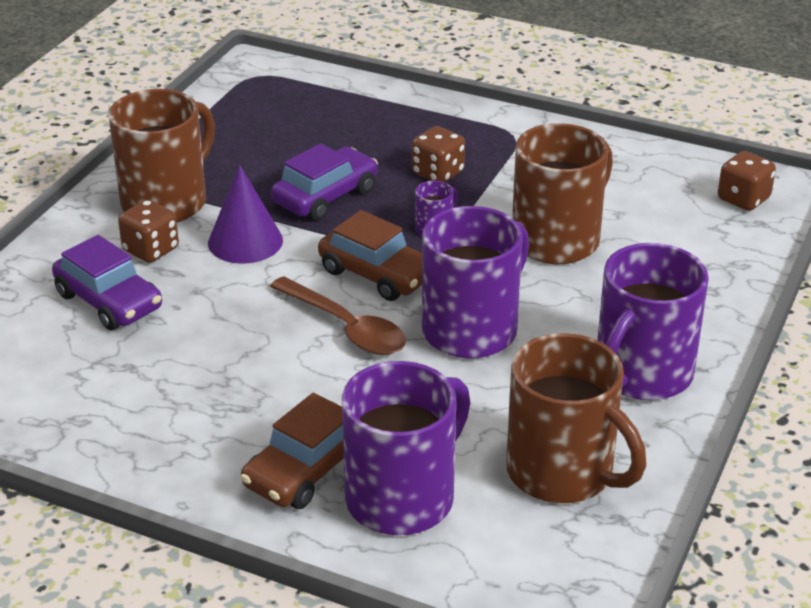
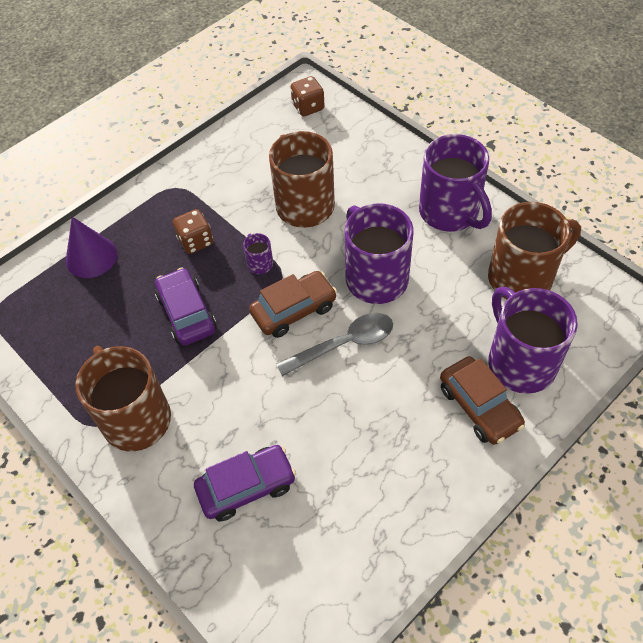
camera: 65 degrees left, 20 degrees up
(151, 250) = (194, 443): brown dice -> none
(245, 241) = (216, 378): purple cone -> purple cone (91, 257)
(346, 327) = (344, 344): brown spoon -> grey spoon

